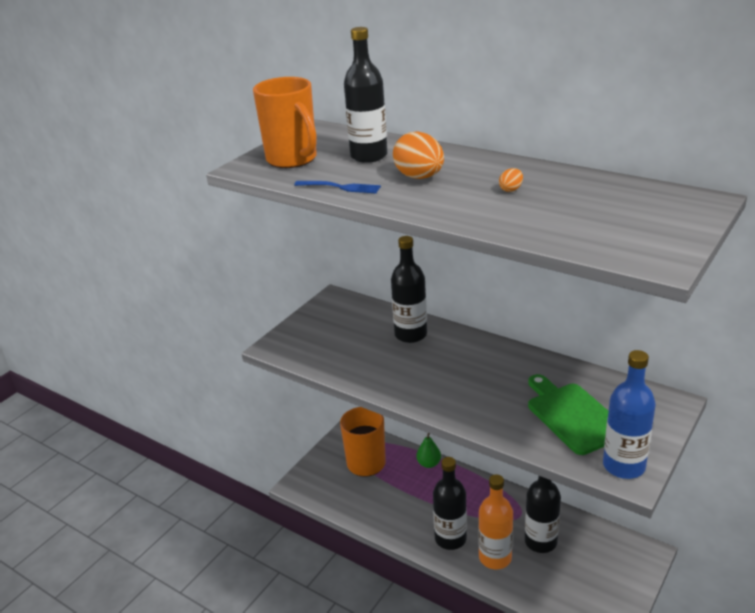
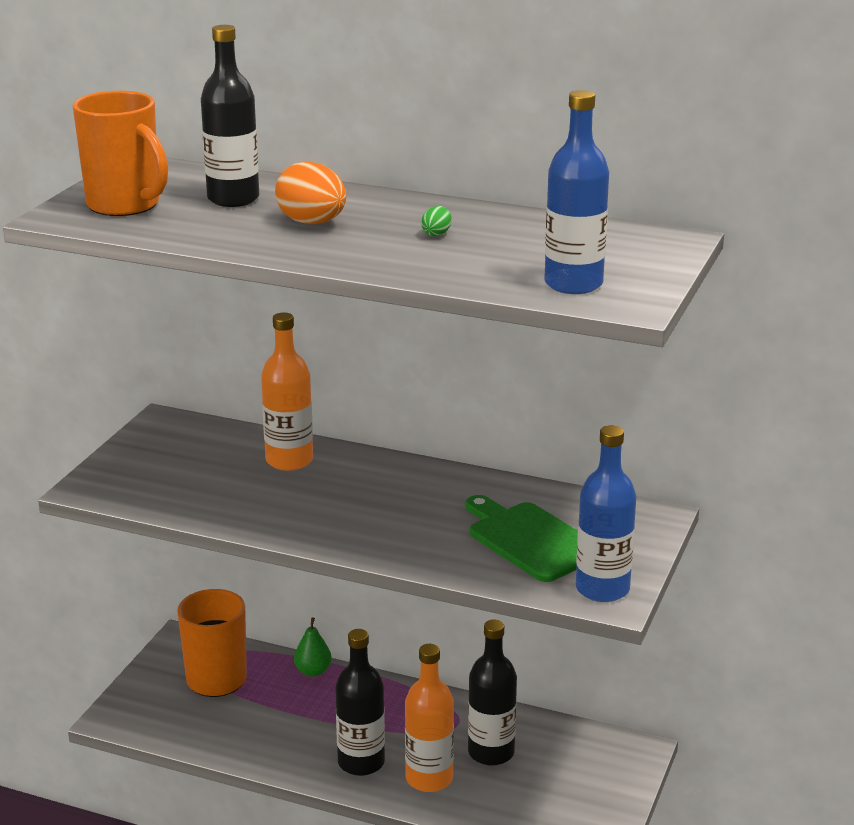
camera: 15 degrees left, 5 degrees down
(340, 187) = (206, 237): blue fork -> none
(410, 334) = (289, 460): black bottle -> orange bottle
(511, 189) = (436, 234): orange egg -> green egg
(613, 240) = (573, 284): none -> blue bottle

